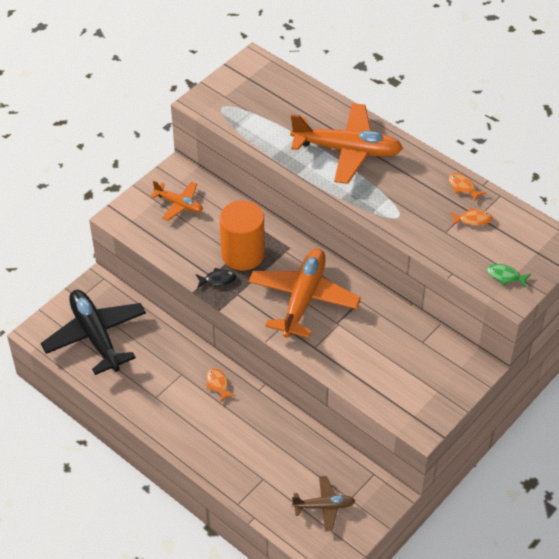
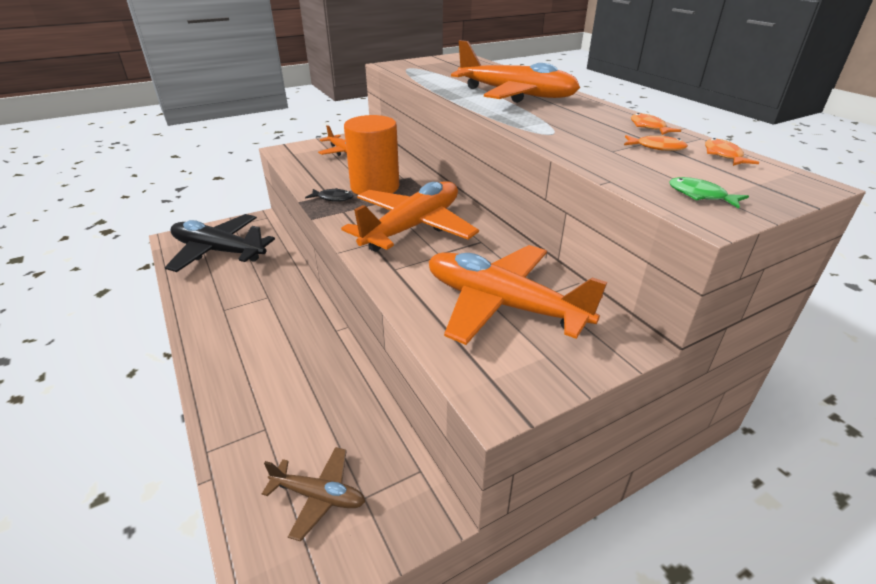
camera: 20 degrees right, 15 degrees down
(95, 336) = (219, 251): black plane -> black plane turned 60 degrees counterclockwise
(218, 384) = (296, 314): orange fish -> orange fish (724, 155)
(399, 359) = (502, 305): none -> orange plane

